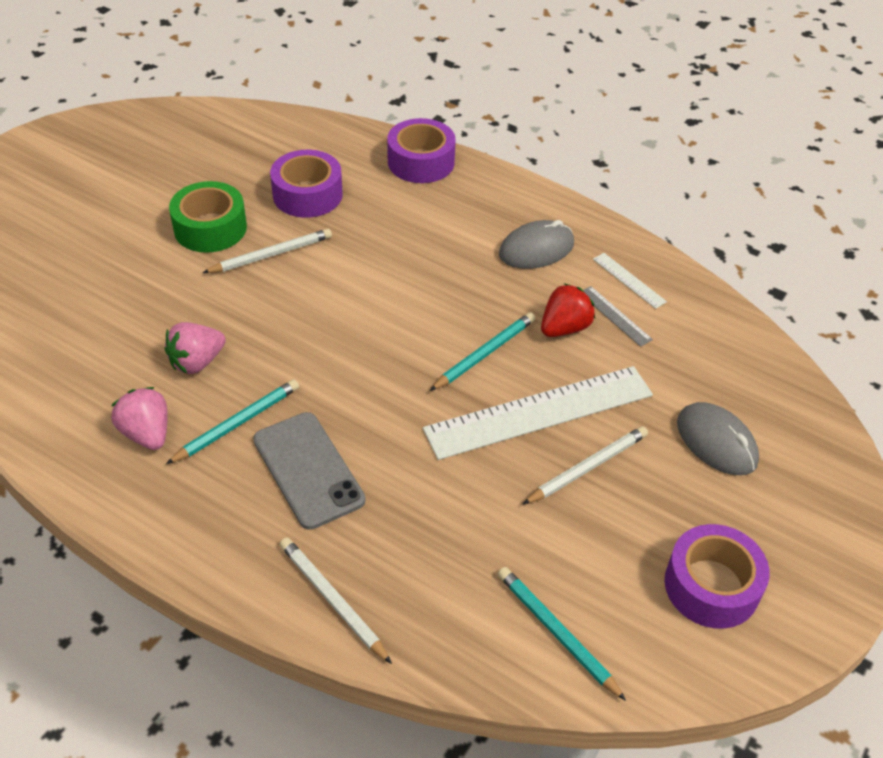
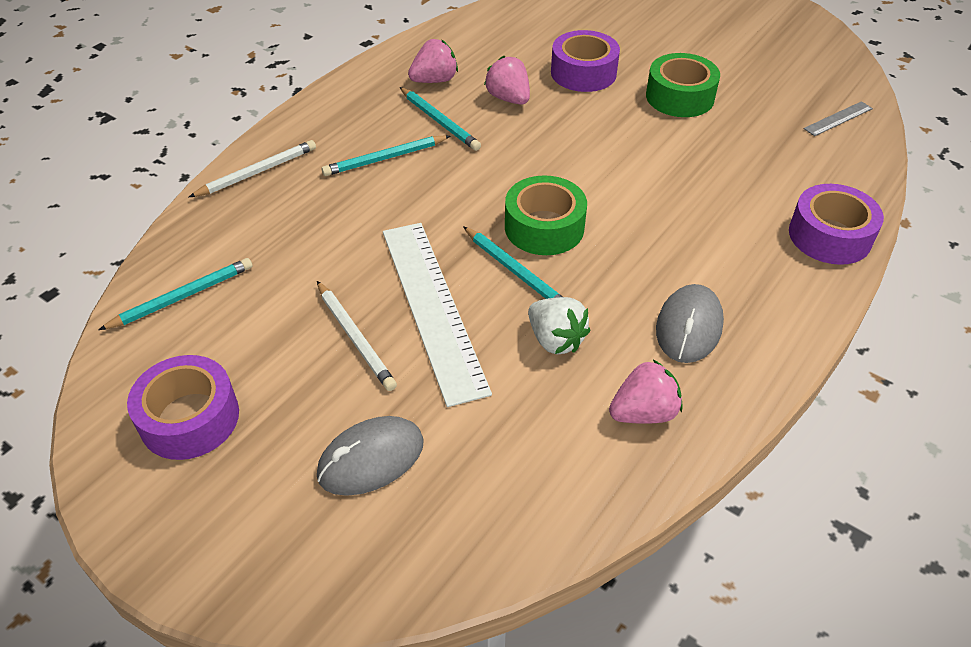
camera: 95 degrees right, 0 degrees up
(271, 255) = (648, 132): white pencil -> none
(307, 195) = (744, 153): purple tape -> purple tape (583, 73)
(308, 470) = (385, 158): grey phone -> turquoise pencil
(421, 334) = (544, 227): none -> green tape
(536, 249) = (689, 327): grey mouse -> grey mouse turned 45 degrees clockwise
(564, 328) = (555, 340): red strawberry -> white strawberry
(615, 316) = (577, 389): grey ruler -> grey ruler (838, 118)
(629, 280) = (643, 412): white ruler -> pink strawberry

